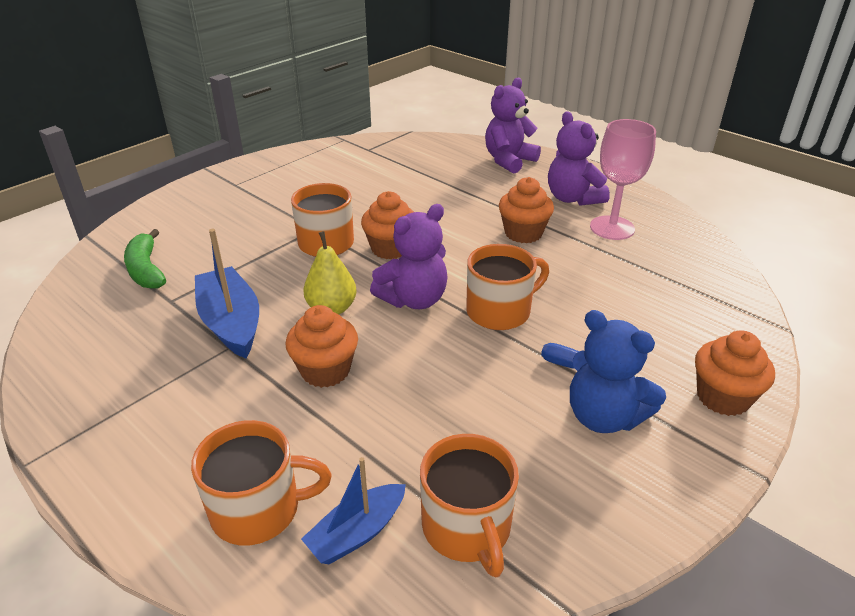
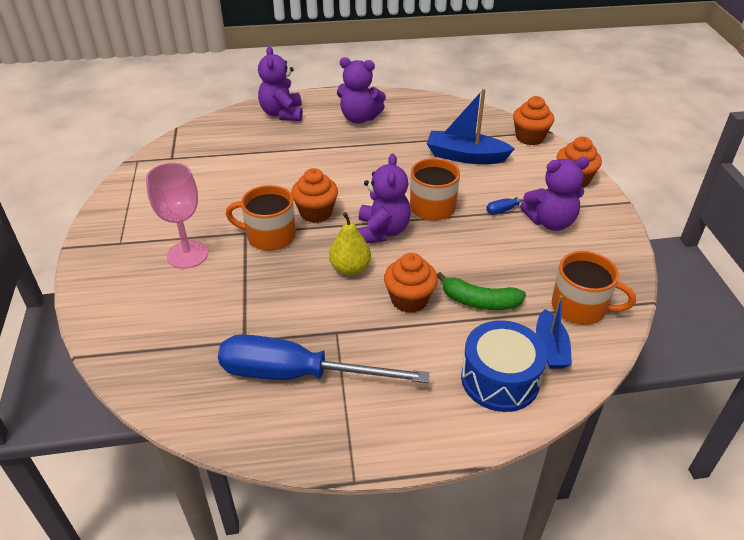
camera: 50 degrees left, 5 degrees up
(146, 270) = (183, 338): green banana -> green banana (479, 301)
(149, 354) = (298, 375): none -> blue screwdriver
(231, 322) = (310, 320): blue boat -> blue boat (465, 156)
(258, 509) = (500, 379): orange mug -> blue drum
(523, 233) = (370, 156): orange cupcake -> orange cupcake (529, 137)
(604, 416) = (550, 222): blue teddy bear -> purple teddy bear
(612, 228) = (407, 124): pink goblet -> pink goblet (187, 254)

